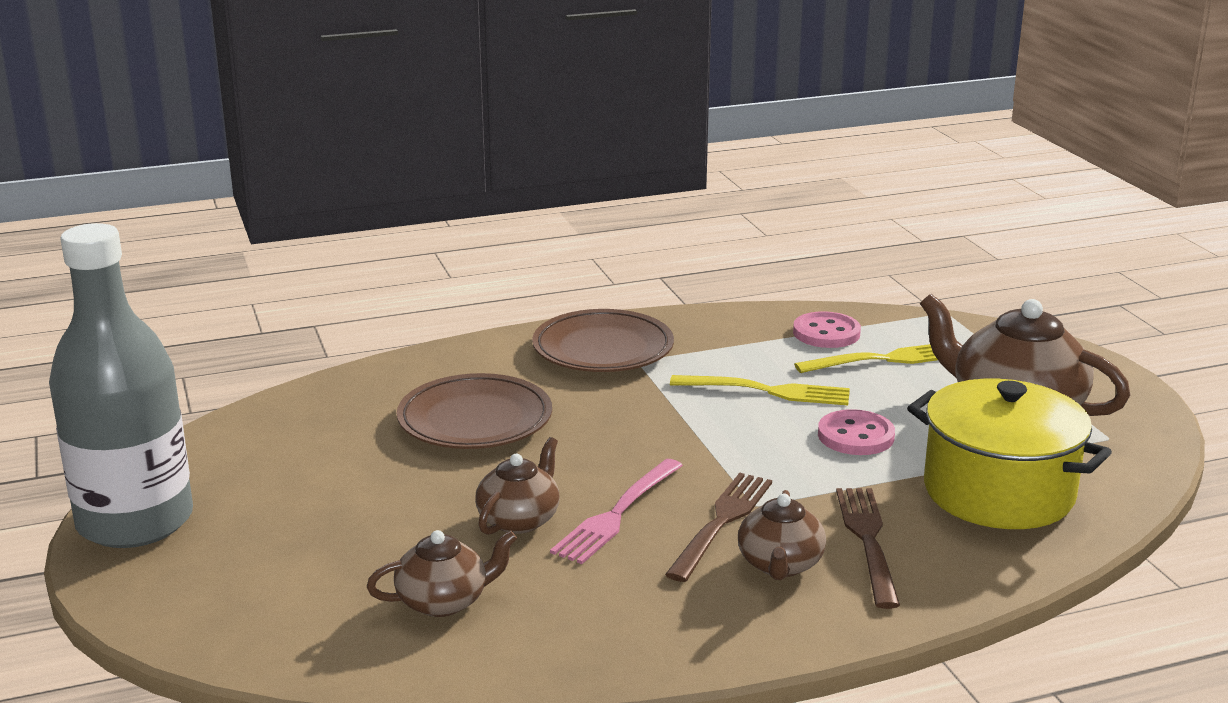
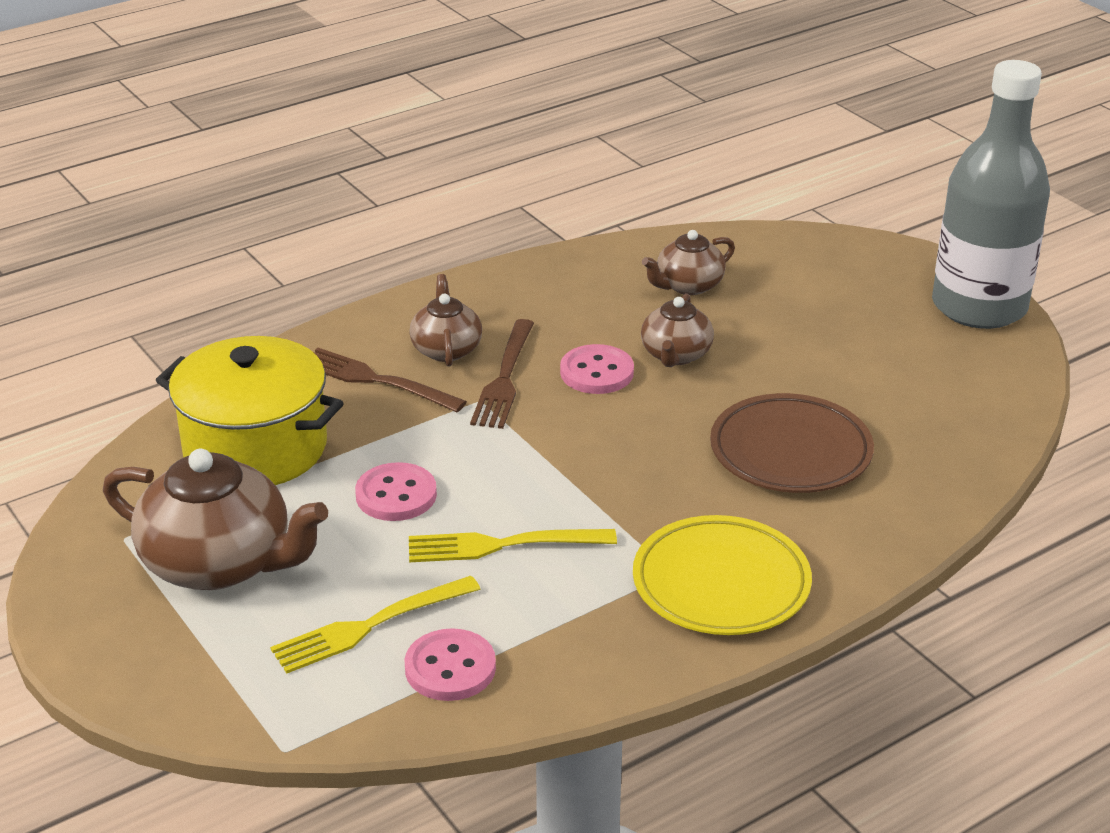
camera: 165 degrees right, 10 degrees up
(603, 349) = (721, 583): brown plate -> yellow plate
(617, 514) = (596, 372): pink fork -> pink button
(868, 541) = (376, 380): brown fork -> brown fork turned 135 degrees clockwise

